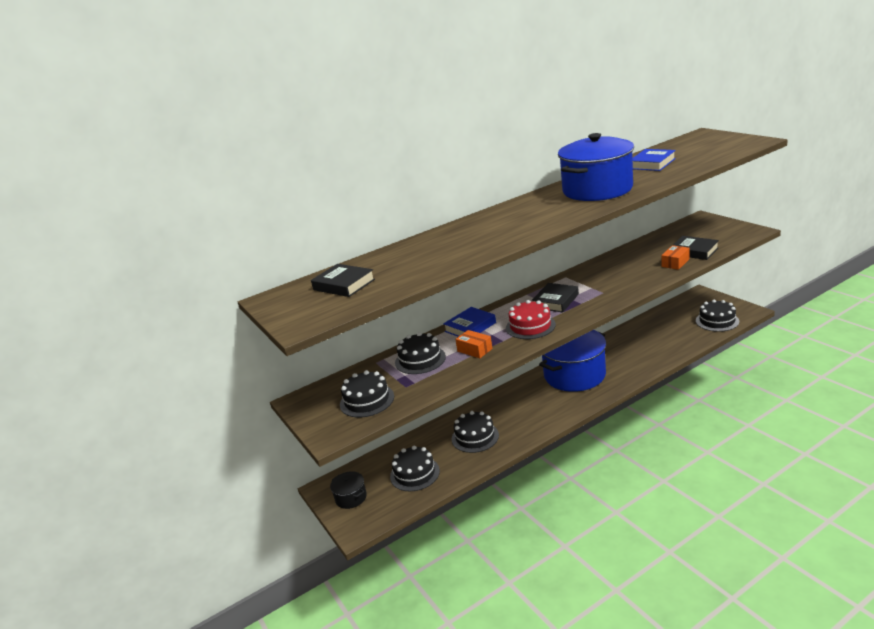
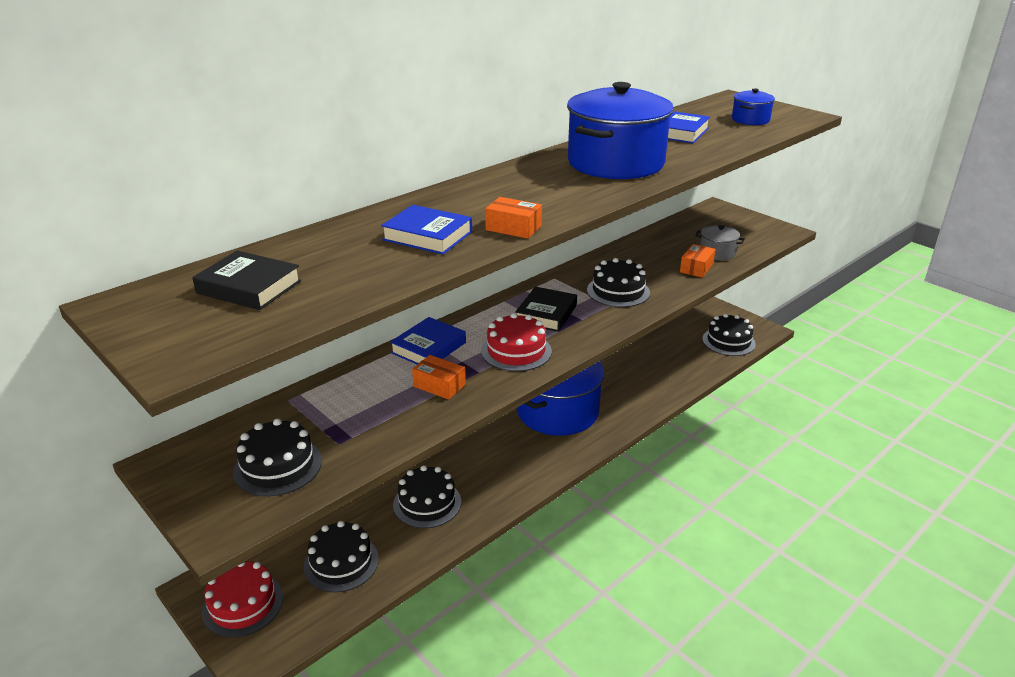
camera: 15 degrees left, 5 degrees up
(351, 498) = (243, 604): black pot -> red cake
(420, 360) = (358, 398): black cake -> black cake (618, 291)
(457, 247) = (427, 236): none -> blue book
(515, 238) = (513, 228): none -> orange box
(694, 251) = (717, 253): black book -> grey pot
(710, 149) = (750, 120): none -> blue pot

